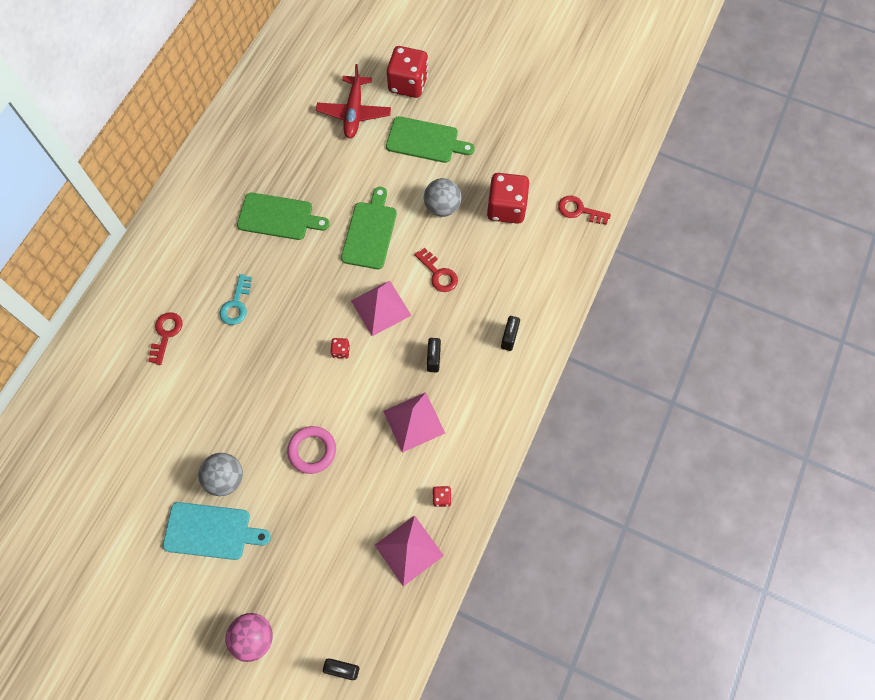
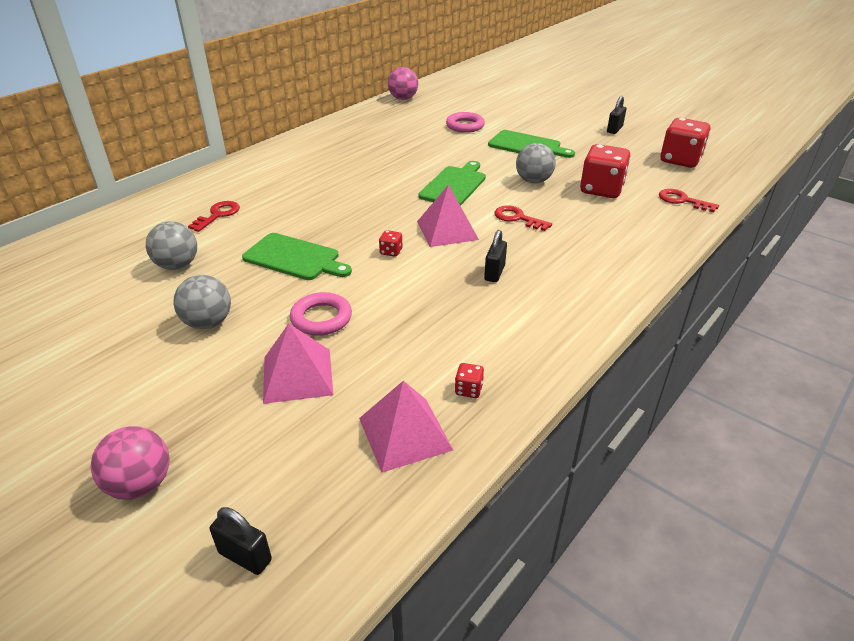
camera: 15 degrees right, 30 degrees down
(165, 415) = (177, 265): none -> grey ball
(211, 531) = (161, 363): turquoise cutting board -> none
(236, 304) = (298, 207): turquoise key -> none
(271, 64) = (403, 98): none -> pink ball
(279, 217) = (369, 166): green cutting board -> green cutting board (295, 258)
(354, 112) = (465, 126): red plane -> pink ring
(408, 84) = (519, 119): red dice -> red dice (680, 160)
(414, 422) = (454, 316): pink pyramid -> pink pyramid (297, 375)
(438, 274) = (517, 218): red key -> red key turned 150 degrees clockwise
(509, 338) = (589, 271): black padlock -> black padlock (614, 129)

